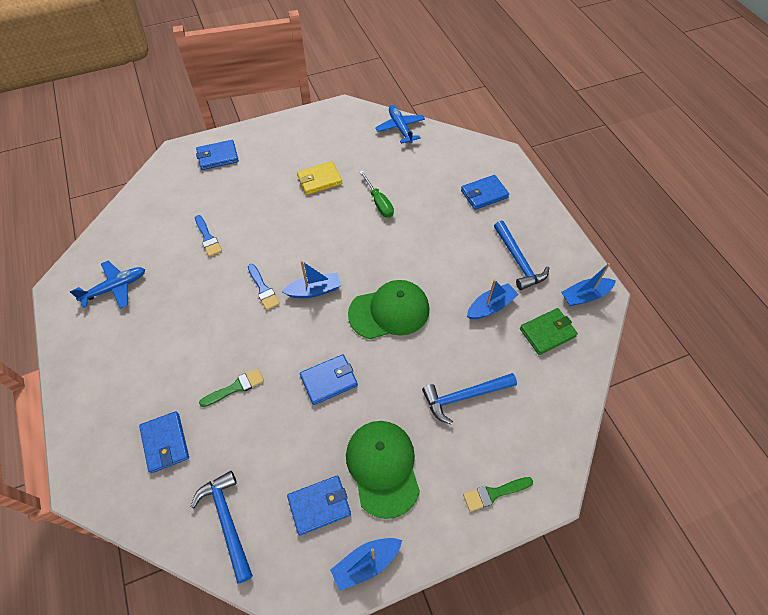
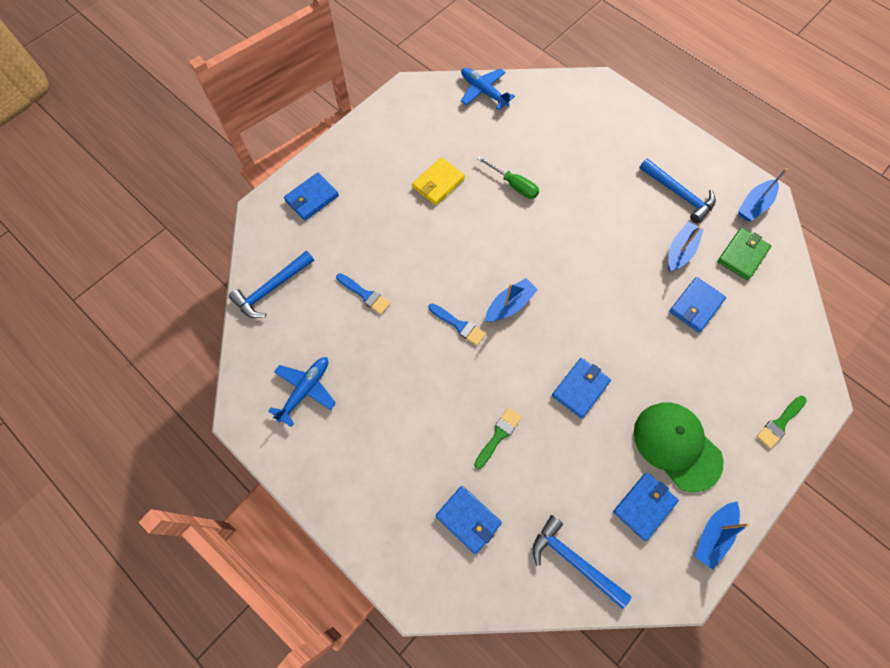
camera: 25 degrees left, 10 degrees up
(389, 311) = (593, 295): green cap -> none
(464, 396) = (706, 348): blue hammer -> blue hammer (271, 288)
(484, 194) = (608, 135): blue wallet -> blue wallet (695, 306)

